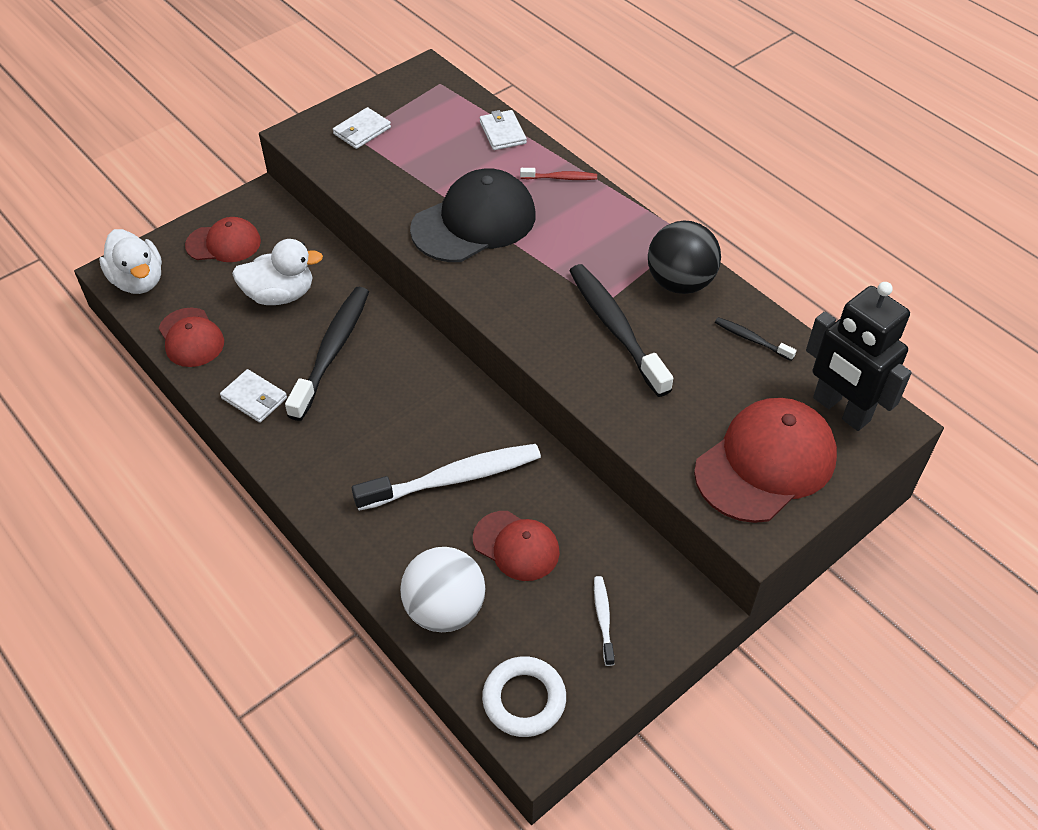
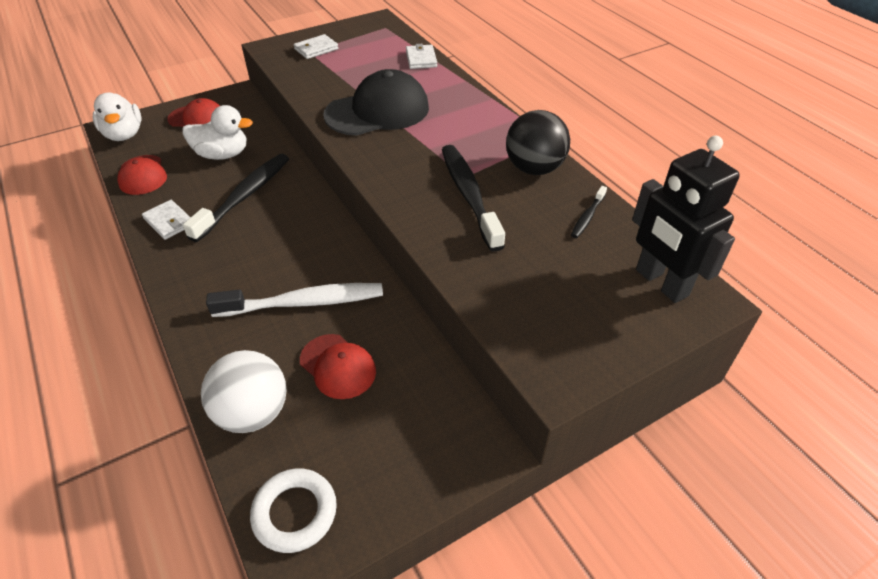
camera: 10 degrees right, 5 degrees down
(561, 178) = (456, 90): red toothbrush -> none
(603, 619) = (397, 445): white toothbrush -> none
(751, 339) = (587, 217): black toothbrush -> black toothbrush turned 105 degrees counterclockwise
(766, 463) = (579, 319): red cap -> none

